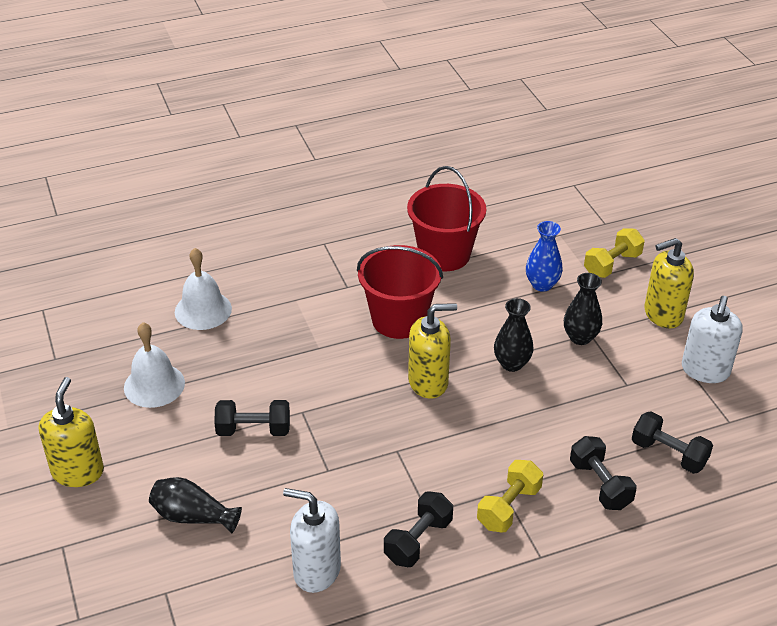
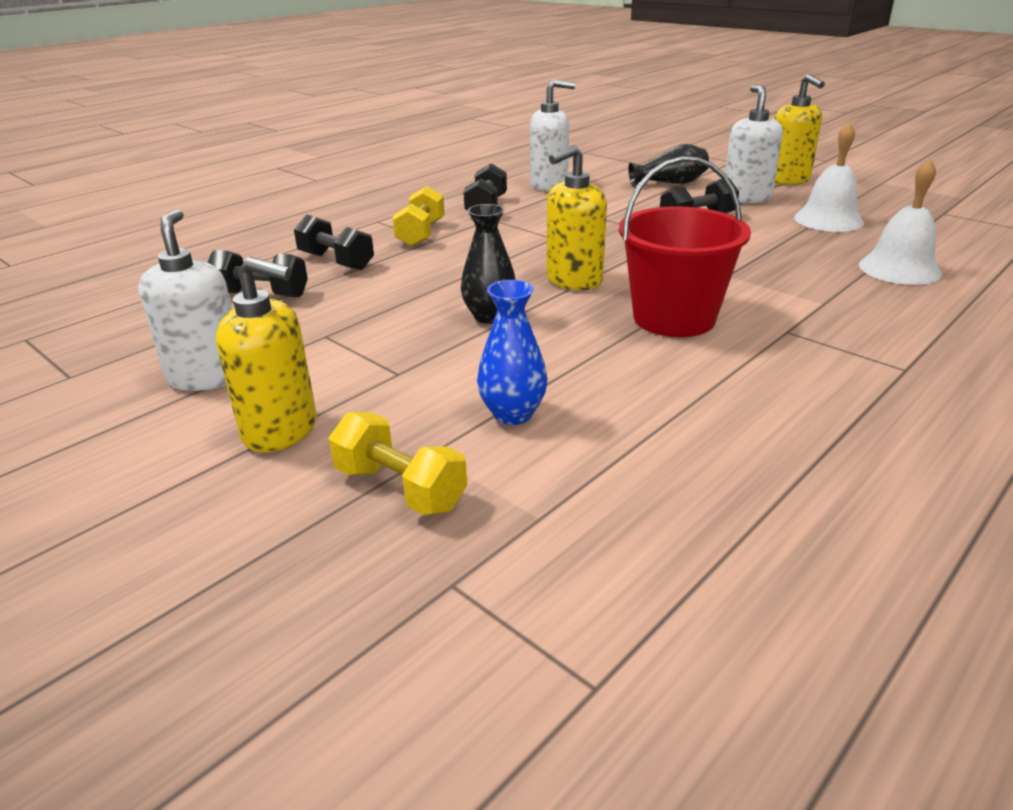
camera: 155 degrees right, 10 degrees down
(164, 451) = (746, 198): none -> white soap dispenser
(444, 254) = (712, 410): red bucket -> none
(580, 337) = (411, 364): black vase -> none
(612, 264) = (400, 488): yellow dumbbell -> yellow dumbbell turned 75 degrees counterclockwise
(663, 314) = (281, 430): yellow soap dispenser -> yellow soap dispenser turned 60 degrees clockwise

